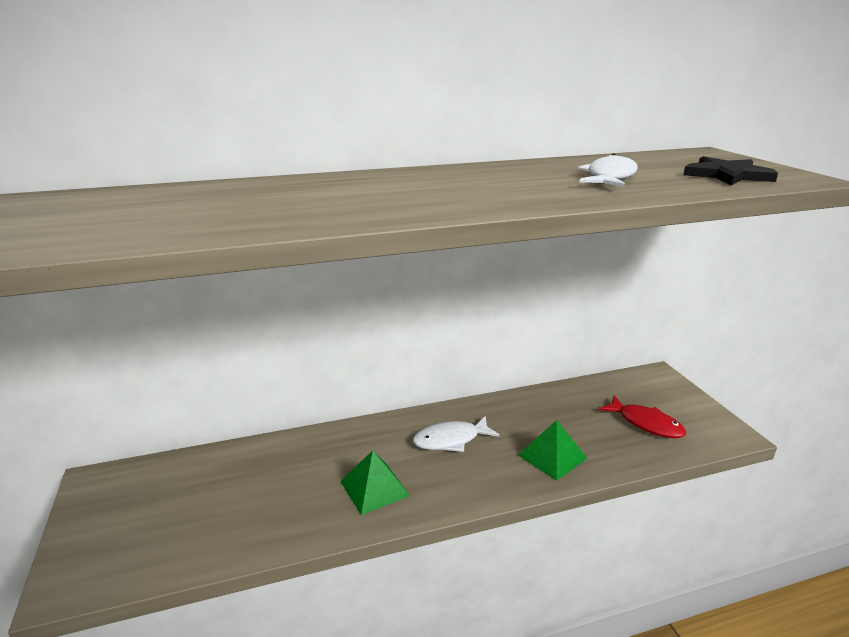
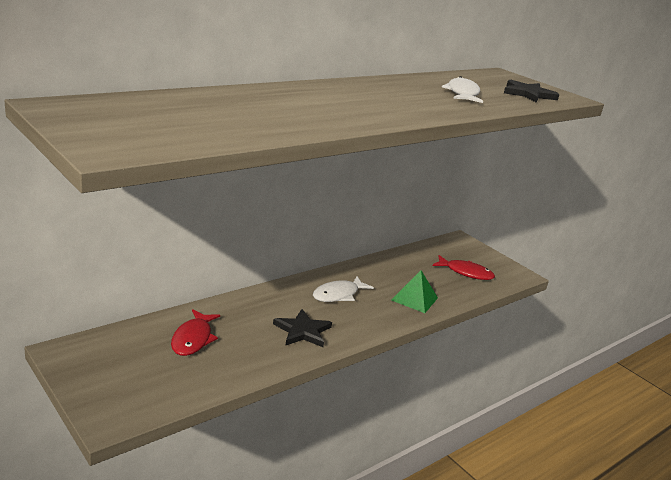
camera: 25 degrees left, 0 degrees up
(238, 482) = (193, 339): none -> red fish
(374, 488) = (302, 331): green pyramid -> black star

